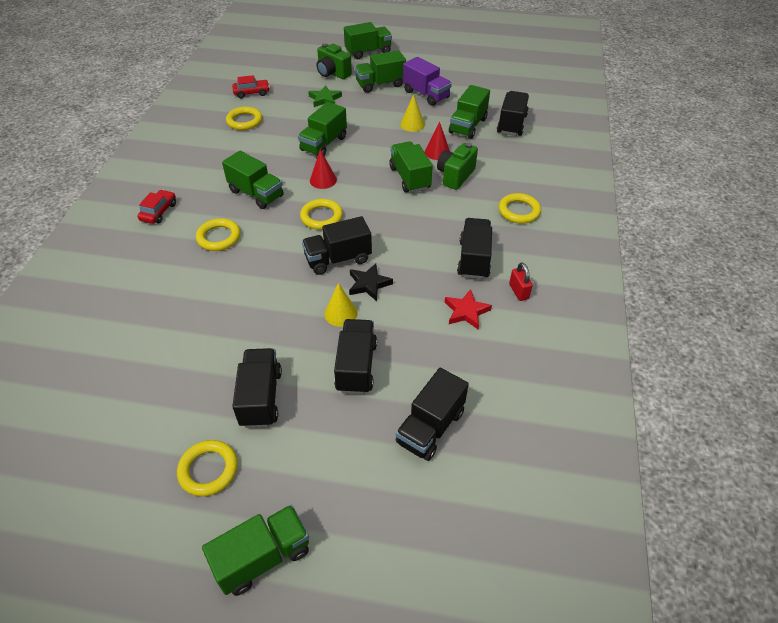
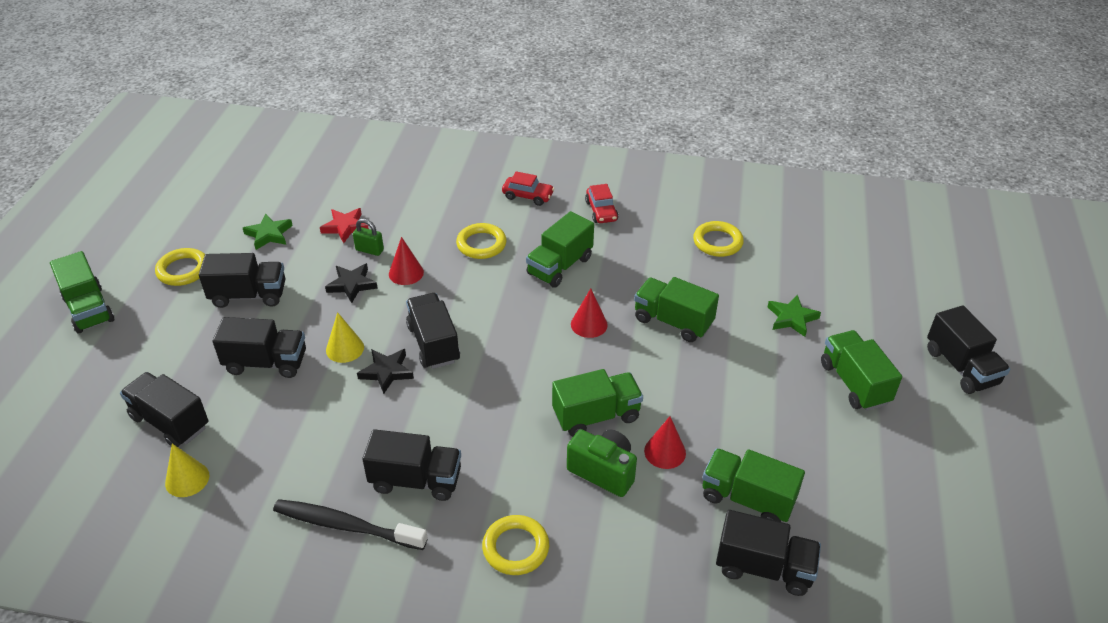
camera: 90 degrees right, 5 degrees down
(163, 397) = (269, 234): none -> green star
(209, 311) = (369, 250): none -> green padlock
(248, 282) = (406, 273): none -> red cone
(252, 93) = (791, 242): red car -> red car (601, 211)
(258, 318) = (352, 285): none -> black star
(321, 217) = (512, 326): yellow ring -> none
(333, 73) = (872, 324): green camera -> none
(368, 52) = (961, 367): green truck -> black truck
(412, 124) = (739, 423): yellow cone -> yellow cone (187, 479)
(426, 94) = (836, 444): purple truck -> none
(466, 311) = (323, 464): red star -> red star (345, 227)
(518, 291) = (346, 526): red padlock -> black toothbrush

